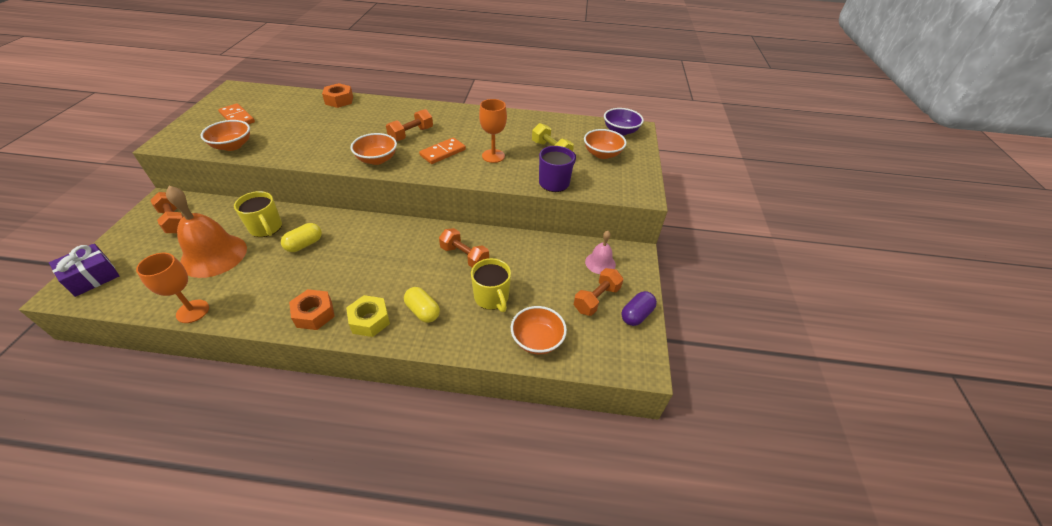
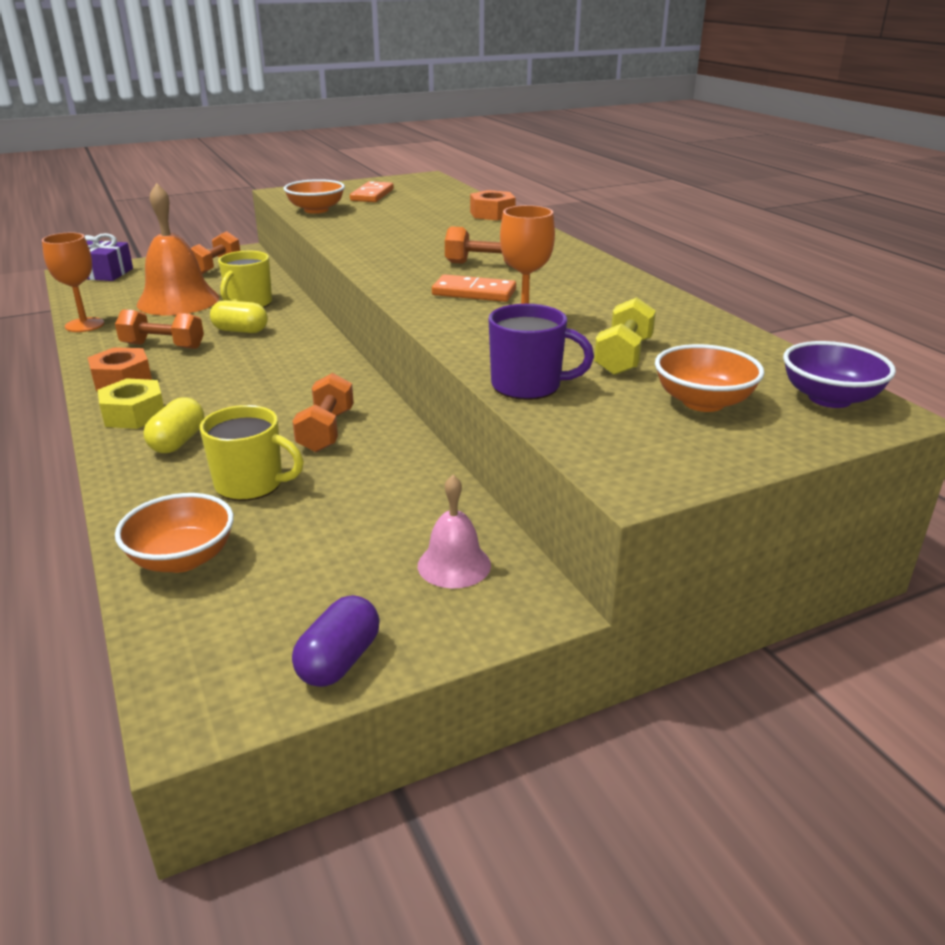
camera: 60 degrees right, 15 degrees down
(377, 159) = (393, 267): orange bowl -> none
(492, 298) = (251, 484): yellow mug -> yellow mug turned 105 degrees counterclockwise
(596, 299) = (342, 592): orange dumbbell -> orange dumbbell (163, 346)
(636, 315) = (339, 660): purple capsule -> purple capsule turned 75 degrees counterclockwise

